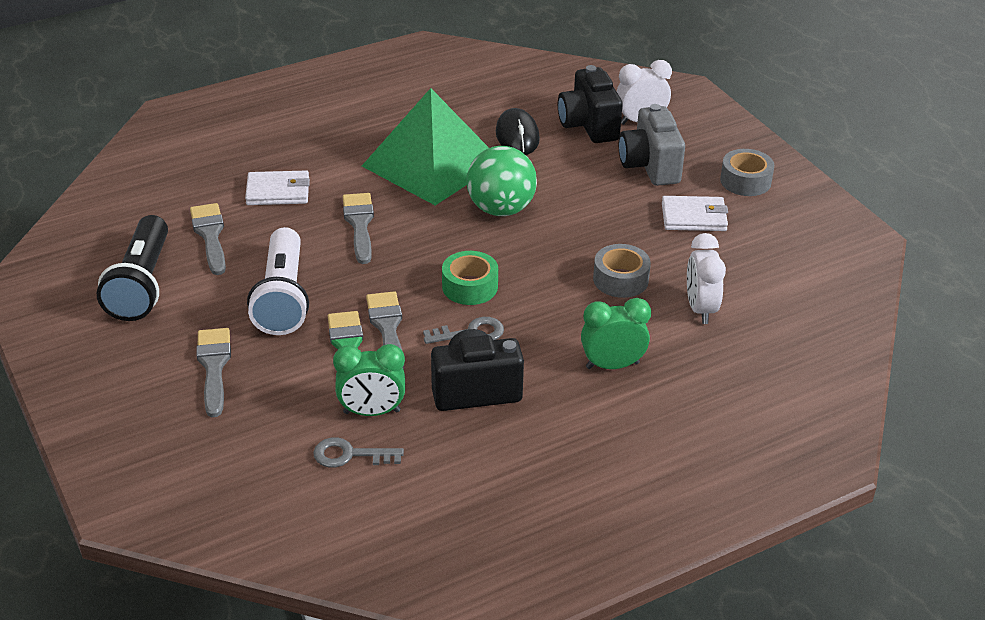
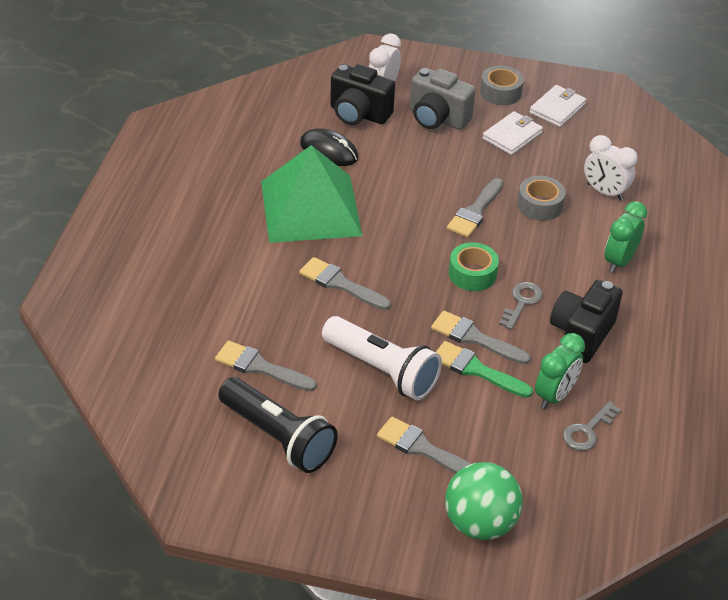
camera: 50 degrees left, 5 degrees up
(278, 191) = (248, 301): white wallet -> white wallet (557, 108)
(501, 209) = (404, 209): green ball -> green ball (480, 523)
(555, 248) = (475, 211): none -> grey brush

